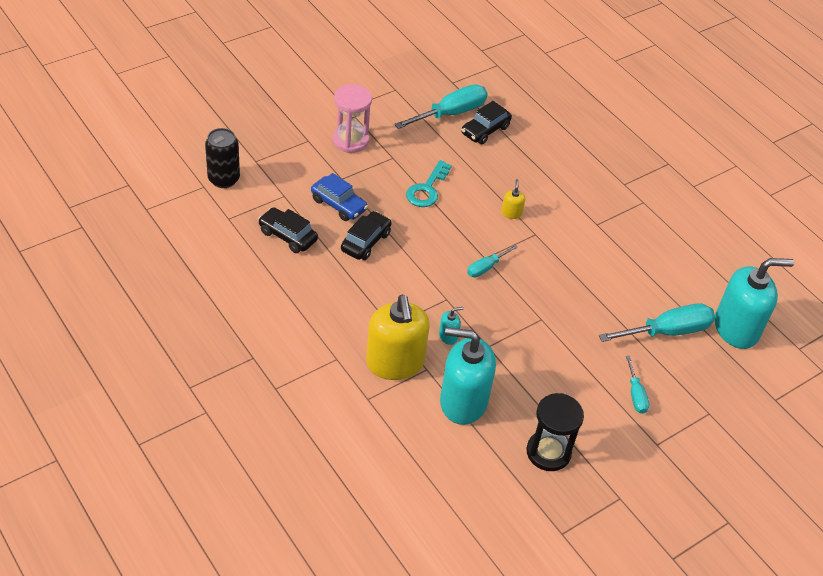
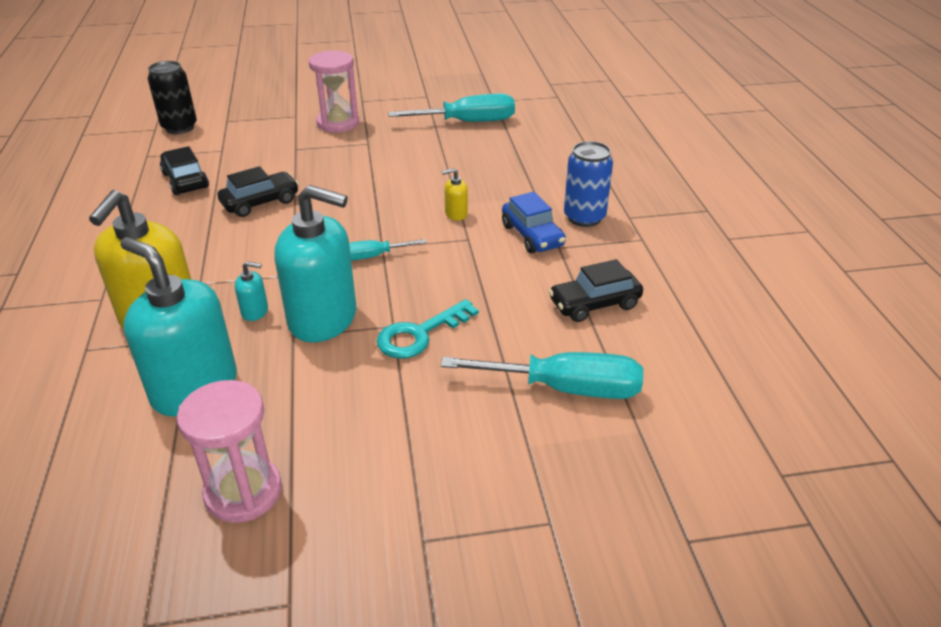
camera: 30 degrees right, 10 degrees down
(338, 205) = (267, 167): blue car -> blue car (532, 236)
(427, 189) = (378, 174): turquoise key -> turquoise key (420, 334)
(485, 130) = (494, 141): black car -> black car (594, 304)
(511, 213) = (456, 214): yellow soap dispenser -> yellow soap dispenser turned 135 degrees counterclockwise
(548, 452) = (243, 492): black hourglass -> pink hourglass
(596, 192) = (584, 217): none -> blue can
(635, 395) = (447, 456): turquoise screwdriver -> none
(736, 328) = (683, 415): turquoise soap dispenser -> turquoise soap dispenser (323, 318)

